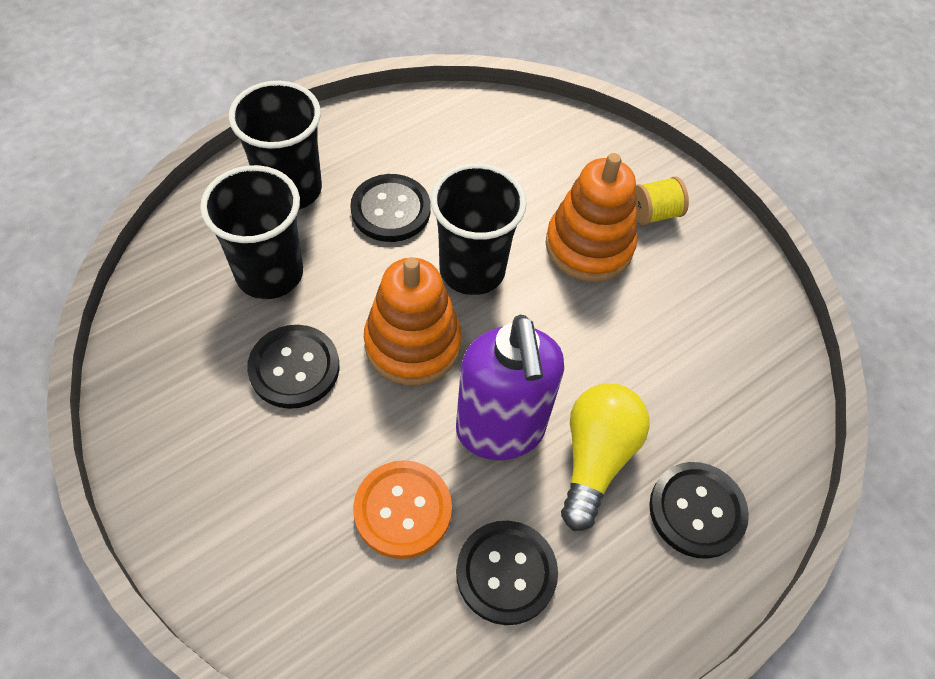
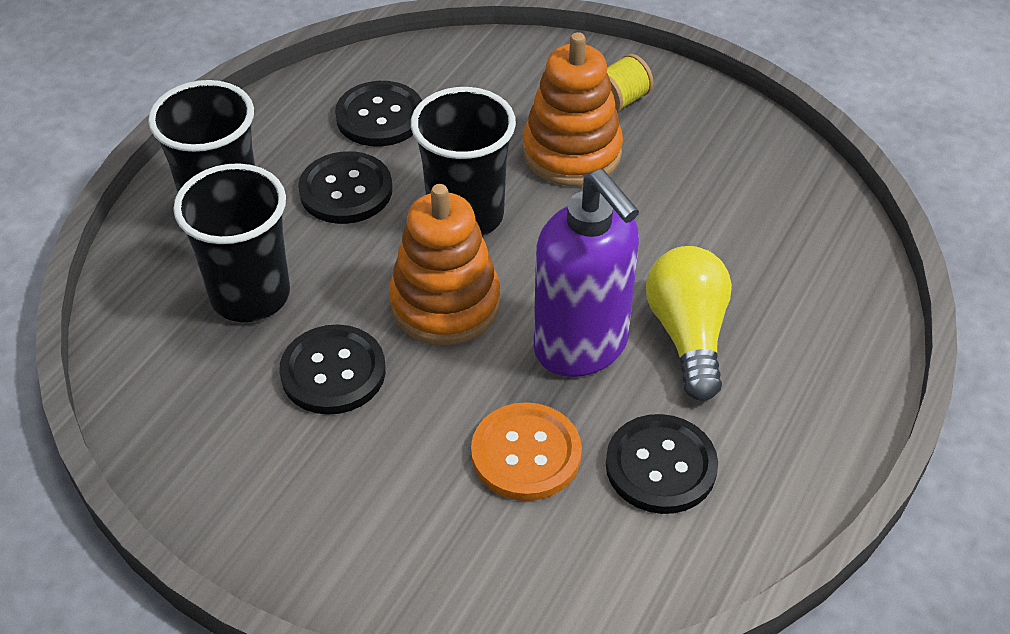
camera: 20 degrees left, 10 degrees down
(697, 510) = (808, 342): black button -> black button (380, 116)

